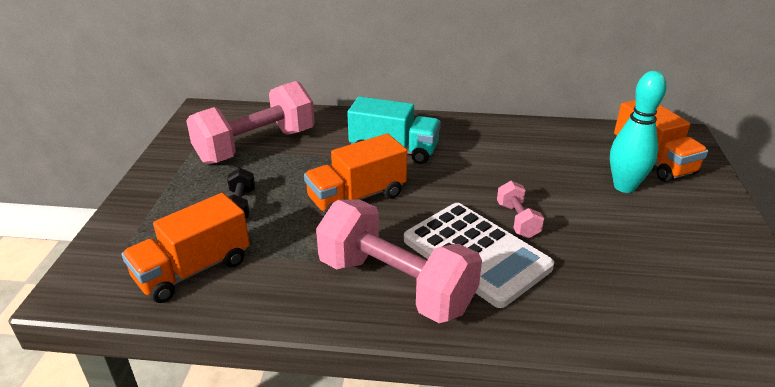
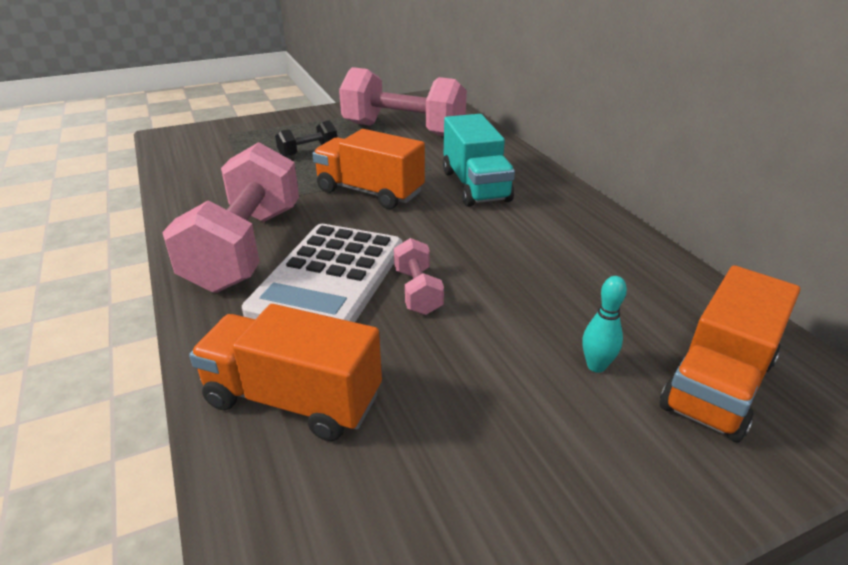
camera: 60 degrees right, 0 degrees up
(193, 270) = (214, 162): orange truck -> orange truck (293, 399)
(517, 220) = (417, 291): pink dumbbell -> pink dumbbell turned 60 degrees counterclockwise
(624, 186) = (596, 366): turquoise bowling pin -> turquoise bowling pin, size x0.51

